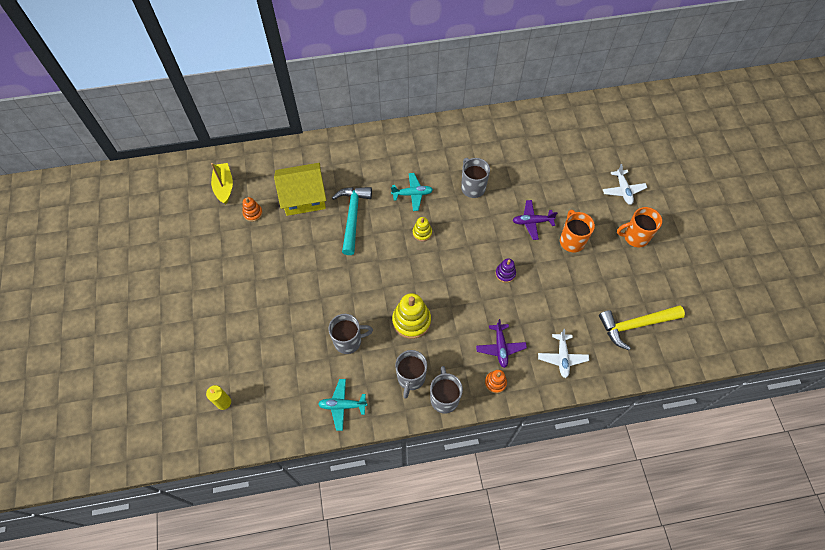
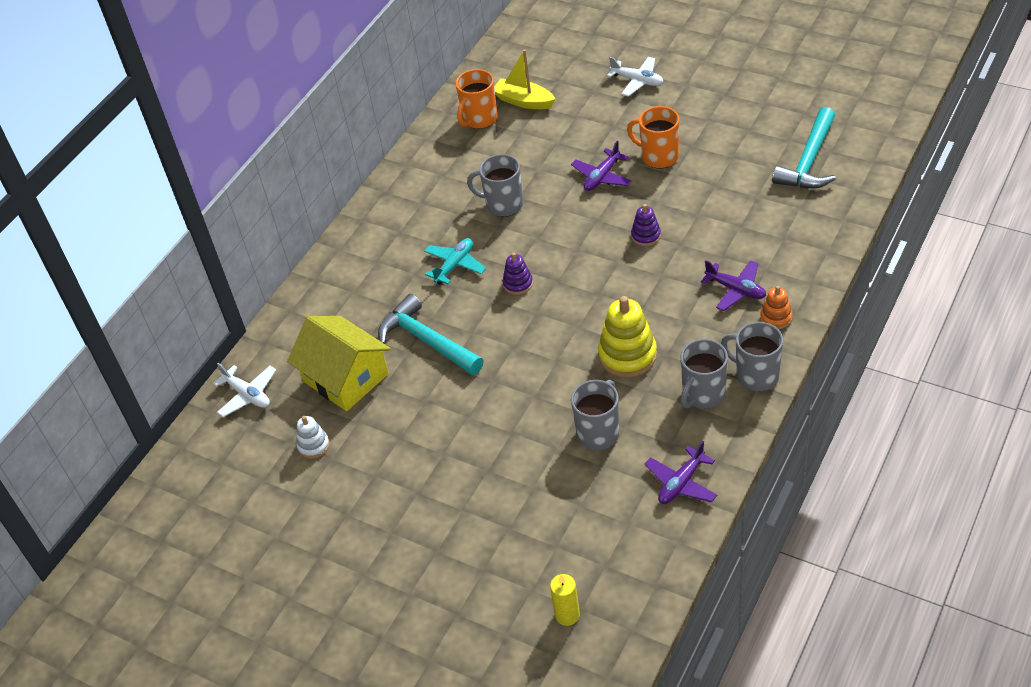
camera: 45 degrees left, 15 degrees down
(224, 186) = (237, 458): yellow boat -> yellow boat (524, 101)
(253, 213) = (313, 445): orange stacking toy -> white stacking toy
(303, 197) = (346, 377): yellow house -> yellow house turned 75 degrees counterclockwise
(342, 405) = (681, 483): turquoise plane -> purple plane
(411, 378) = (703, 394): grey mug -> grey mug turned 75 degrees clockwise
(422, 233) = (518, 284): yellow stacking toy -> purple stacking toy
(562, 357) = (795, 242): white plane -> white plane (247, 395)
(635, 237) = (704, 103): orange mug -> orange mug (479, 119)
(635, 325) = (809, 161): yellow hammer -> turquoise hammer

